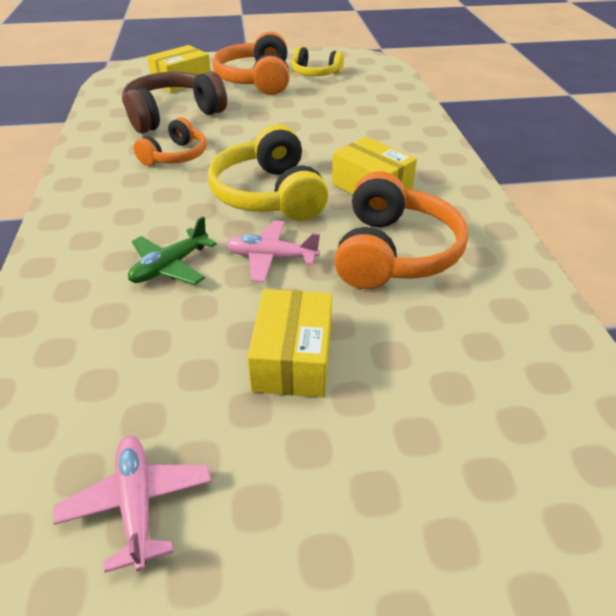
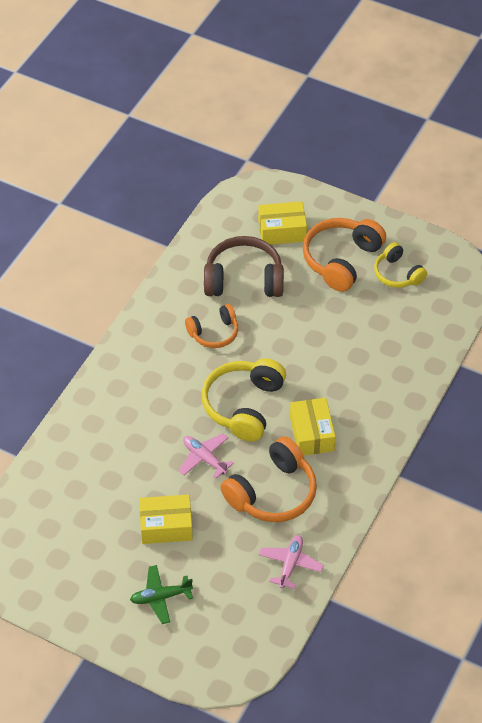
camera: 35 degrees right, 10 degrees up
(137, 503) = (63, 553): pink plane -> pink plane (290, 564)
(170, 266) = (148, 434): green plane -> green plane (160, 597)
(293, 358) = (166, 526): yellow box -> yellow box turned 45 degrees clockwise

